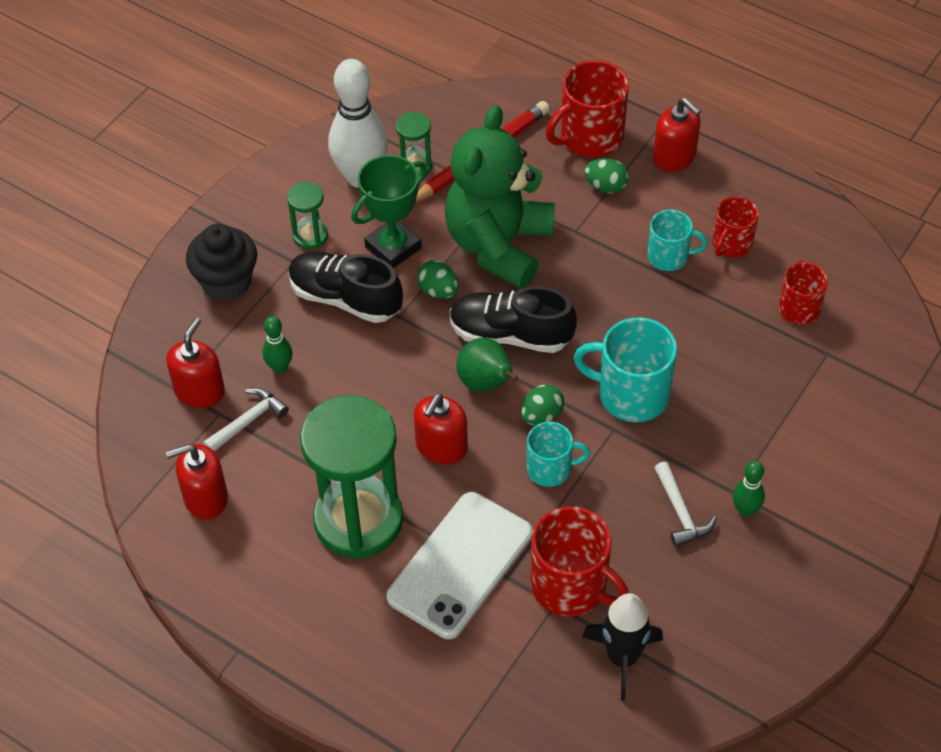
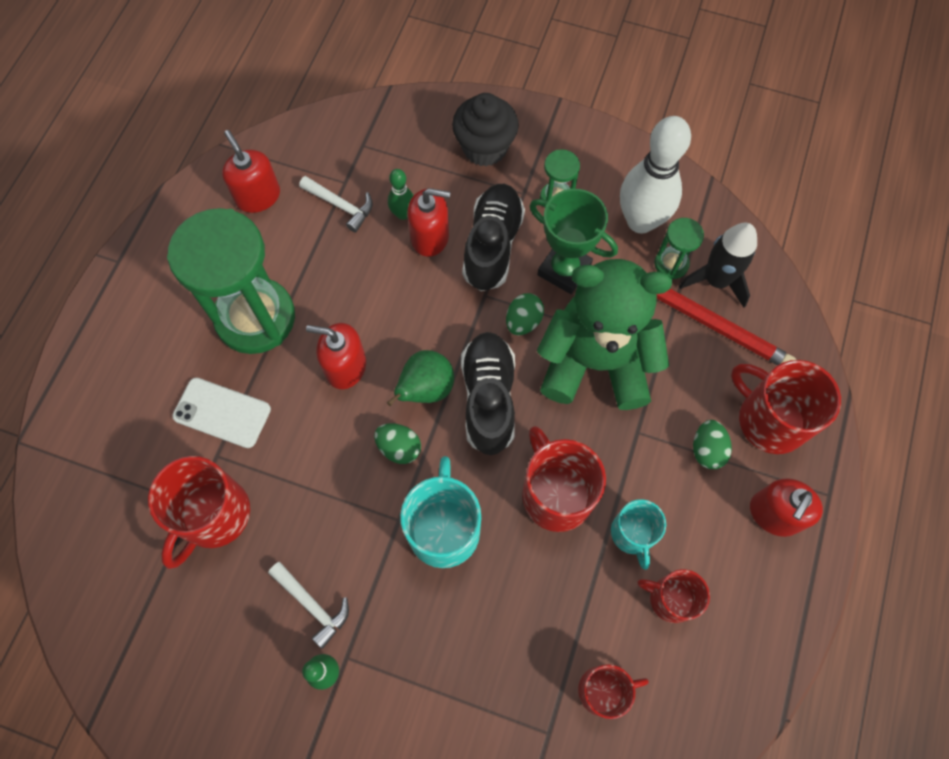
camera: 75 degrees right, 15 degrees up
(199, 391) = (364, 161): red soap dispenser -> red soap dispenser (430, 237)
(460, 565) = (222, 413): white phone -> white phone, size x0.64
(550, 469) = (340, 469): turquoise mug -> none
(619, 303) = (556, 494): none -> red mug
(622, 658) = (143, 578): black rocket -> black rocket (716, 280)
(680, 512) = (312, 605): white hammer -> white hammer turned 105 degrees counterclockwise

